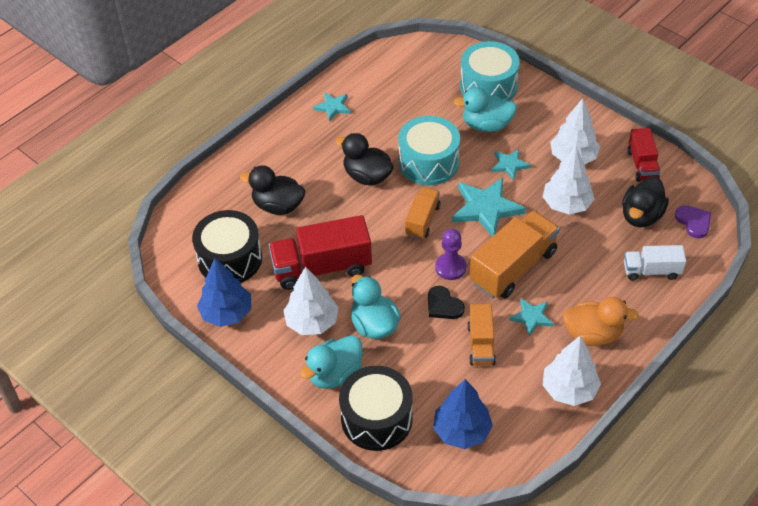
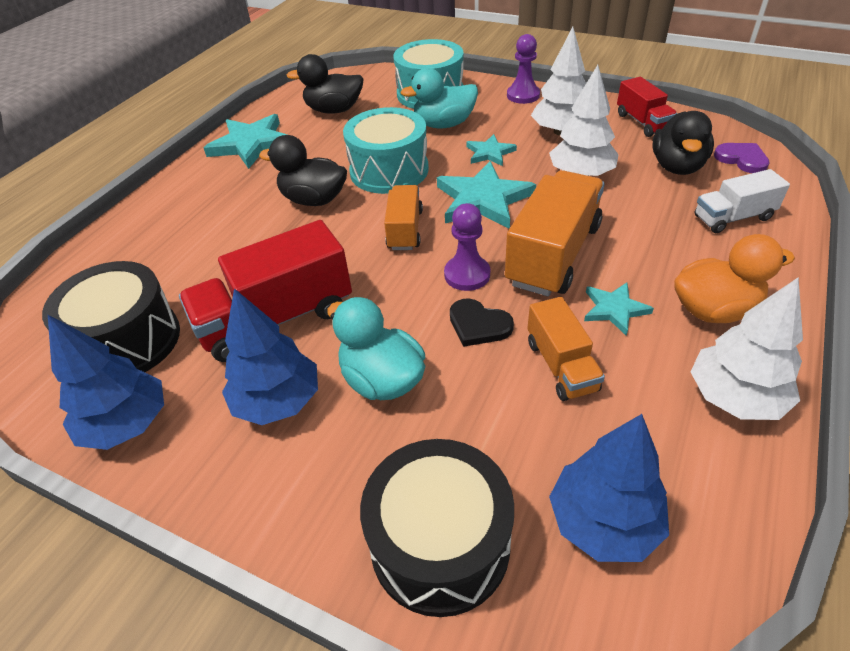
camera: 15 degrees left, 5 degrees down
(278, 206) = (195, 257): black duck -> black duck (334, 110)
(312, 322) = (278, 401): white tree -> blue tree
(333, 107) = (251, 144): turquoise star -> turquoise star, size x1.81
(335, 374) = (338, 479): turquoise duck -> none
(562, 109) = (523, 95): none -> purple pawn

